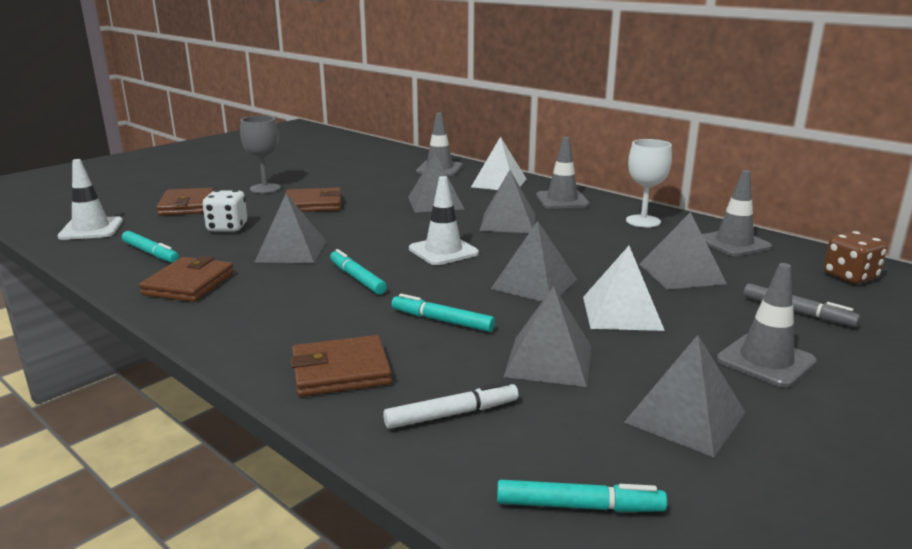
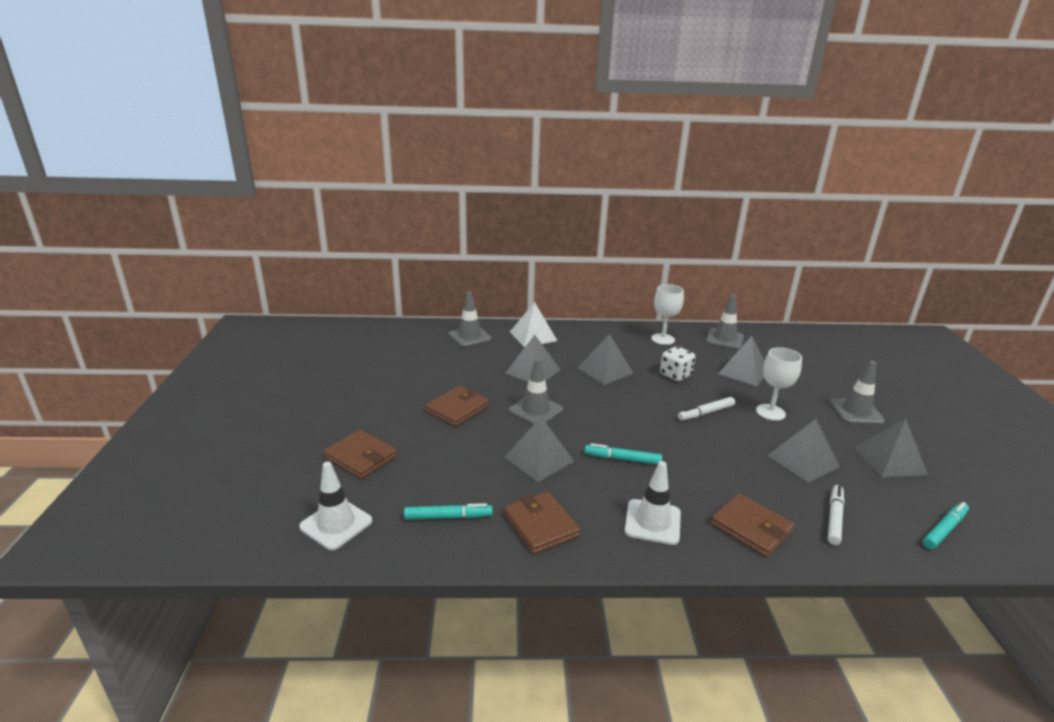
camera: 45 degrees left, 5 degrees up
(227, 228) = (447, 462): white dice -> white dice (675, 375)
(265, 188) = (384, 409): grey goblet -> none
(340, 371) = (751, 528): brown wallet -> brown wallet turned 75 degrees counterclockwise
(442, 321) = (720, 464): turquoise marker -> none
(443, 251) = (620, 411): white traffic cone -> white traffic cone (652, 522)
(534, 284) = (706, 413): grey pyramid -> white marker
(562, 200) = (596, 338): grey traffic cone -> grey traffic cone (535, 410)
(621, 313) = (770, 412): white pyramid -> white goblet
(797, 312) = (817, 375): grey marker -> none
(850, 277) = (795, 342): brown dice -> none

